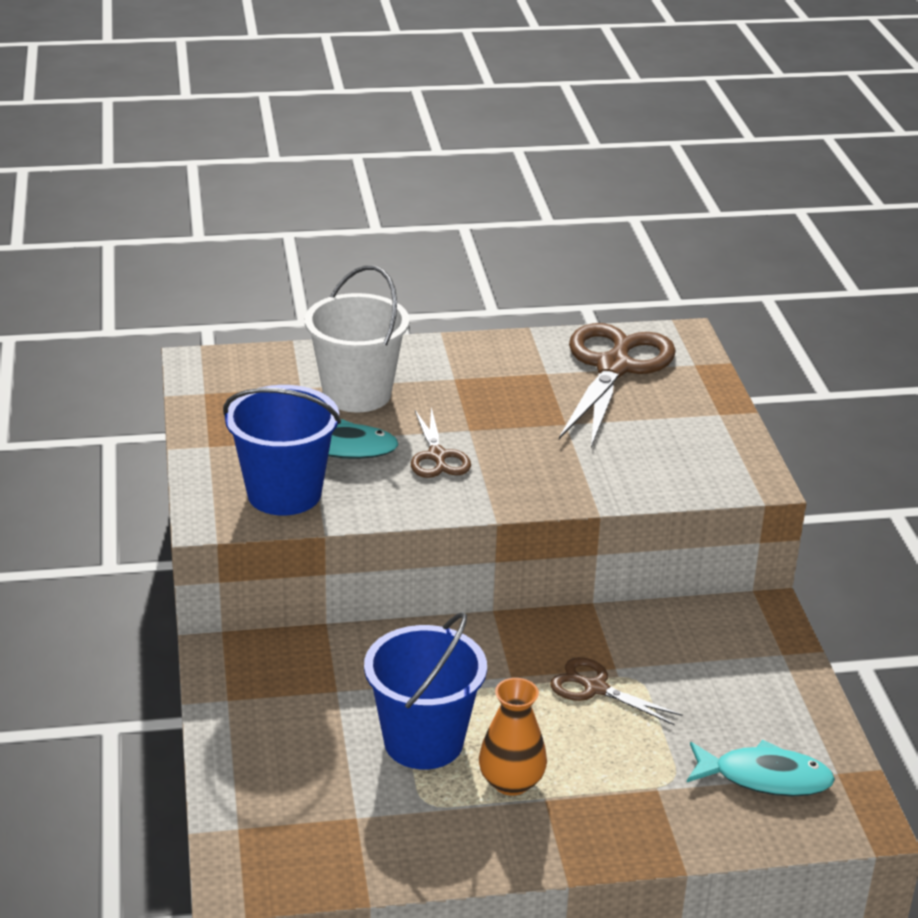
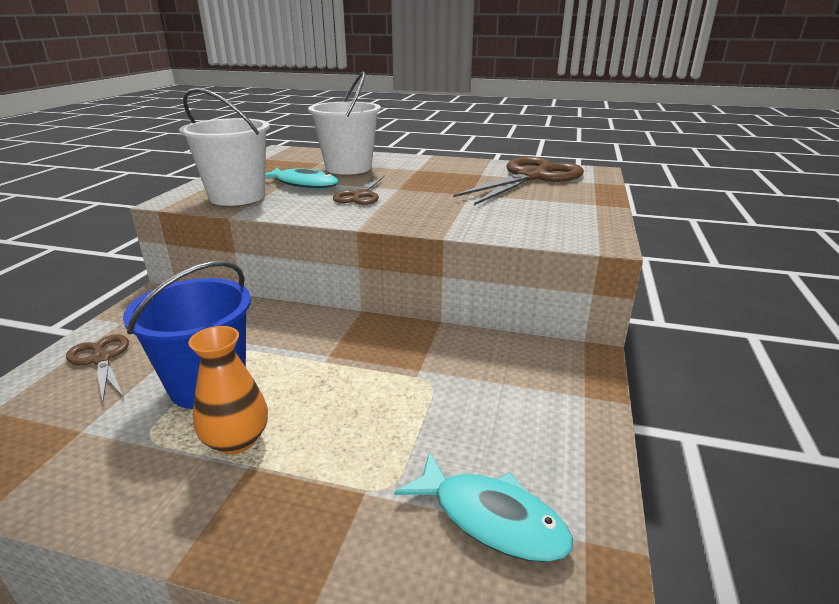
camera: 25 degrees right, 5 degrees down
(284, 494) = (237, 197): blue bucket -> white bucket
(595, 688) = (387, 381): brown scissors -> brown scissors (101, 359)

